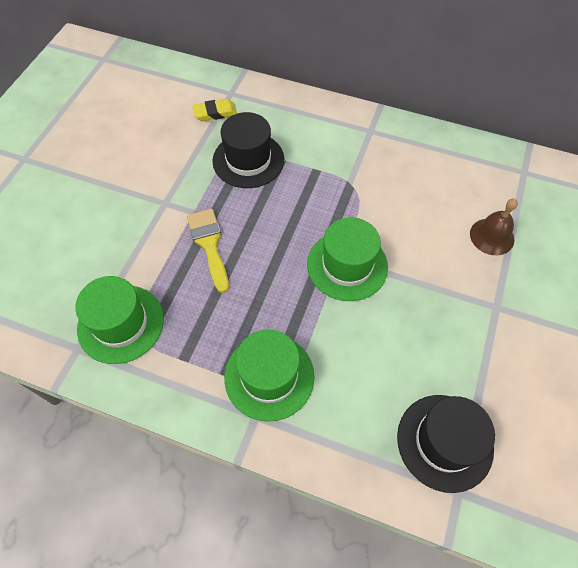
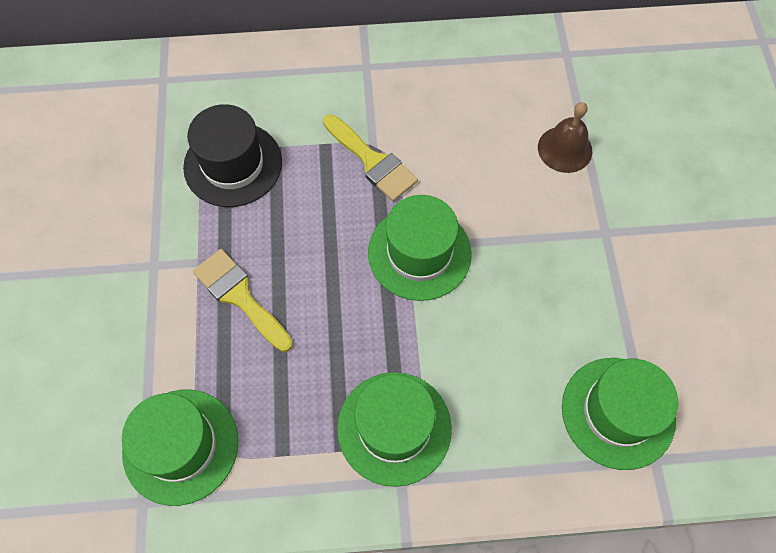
camera: 25 degrees left, 5 degrees up
(215, 113) = (156, 115): yellow eraser -> none
(344, 192) = (372, 161): none -> yellow brush
(444, 442) = (618, 412): black hat -> green hat

